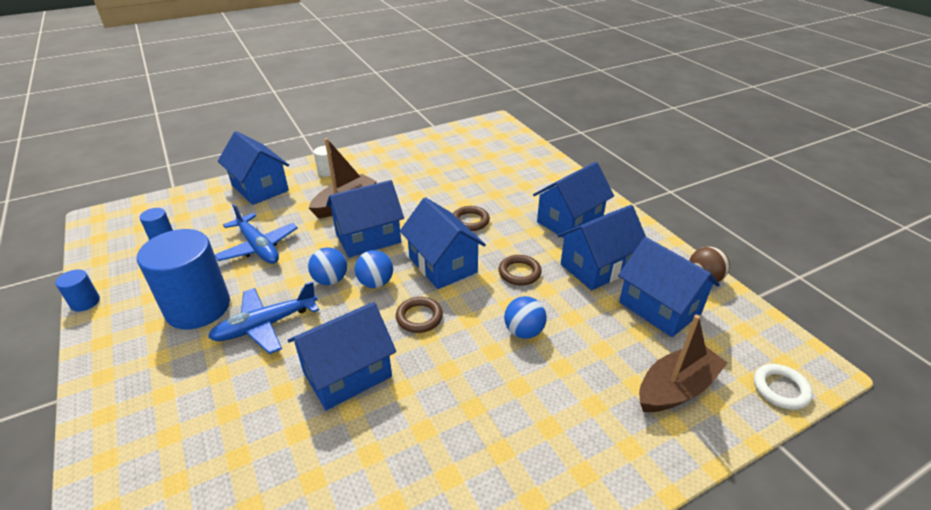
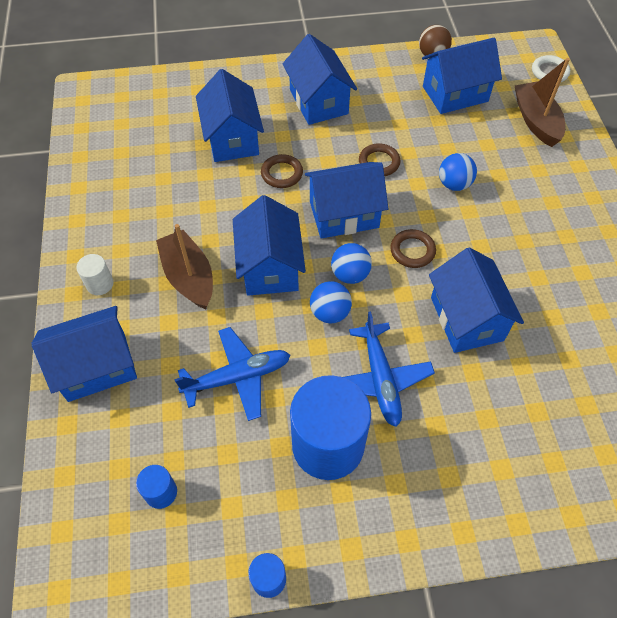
camera: 70 degrees left, 20 degrees up
(597, 267) = (392, 109): blue house -> blue house (232, 138)

